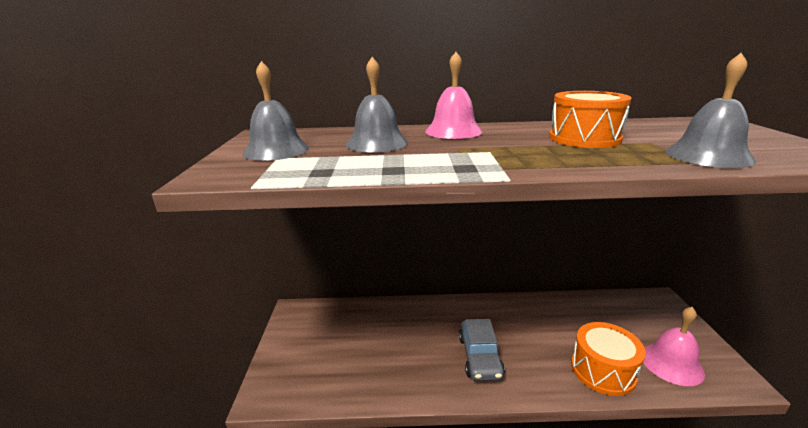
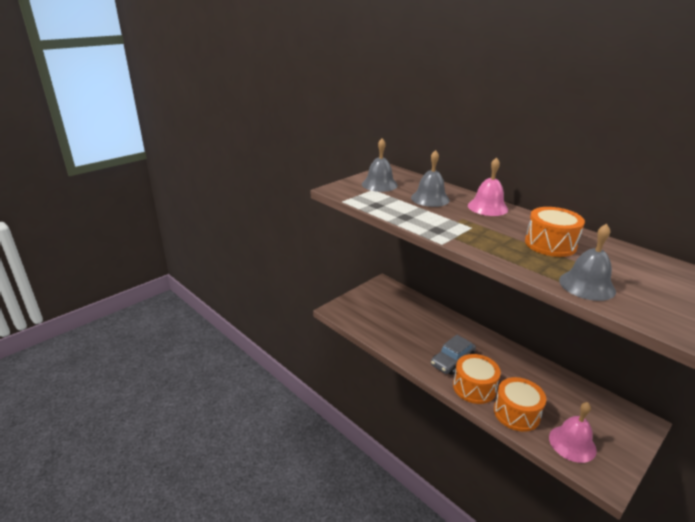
camera: 45 degrees right, 5 degrees up
(538, 373) = (474, 388): none -> orange drum

